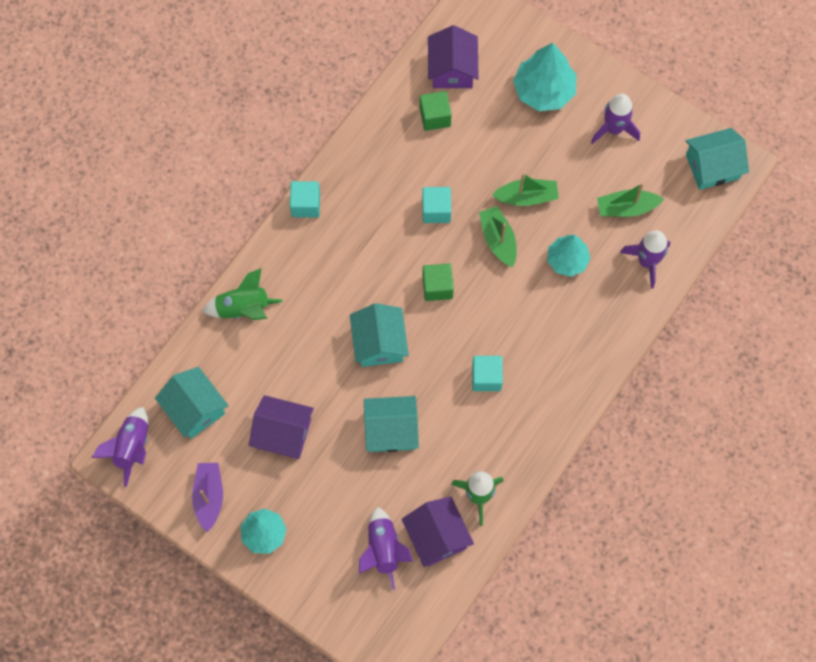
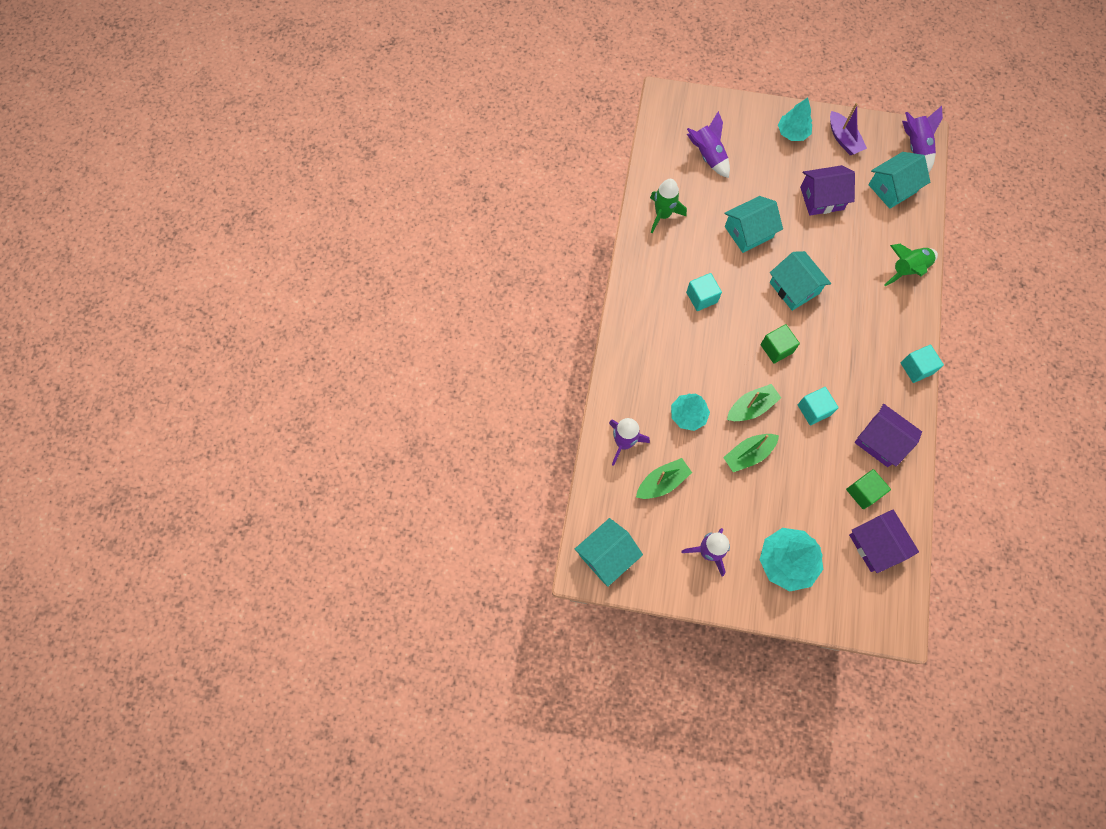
camera: 155 degrees right, 0 degrees up
(195, 409) = (892, 188): turquoise house -> turquoise house turned 60 degrees counterclockwise
(437, 536) = (676, 178): purple house -> purple house (881, 441)
(498, 240) = (751, 407): green boat -> green boat turned 75 degrees counterclockwise

